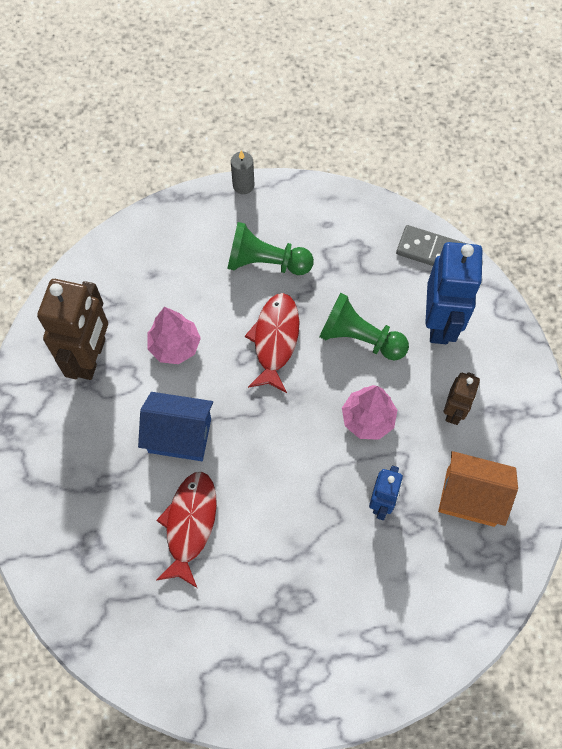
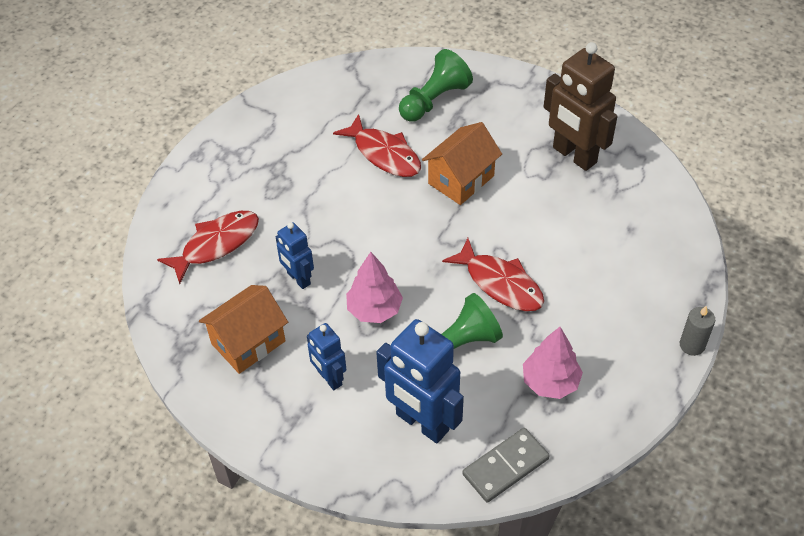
camera: 125 degrees right, 15 degrees down
(175, 346) = (545, 212): pink tree -> pink tree (550, 382)
(179, 435) = (461, 180): blue house -> orange house
(265, 262) = (587, 317): green pawn -> green pawn (434, 100)
(397, 604) = (216, 244): none -> red fish
(454, 411) = (329, 378): brown robot -> blue robot

